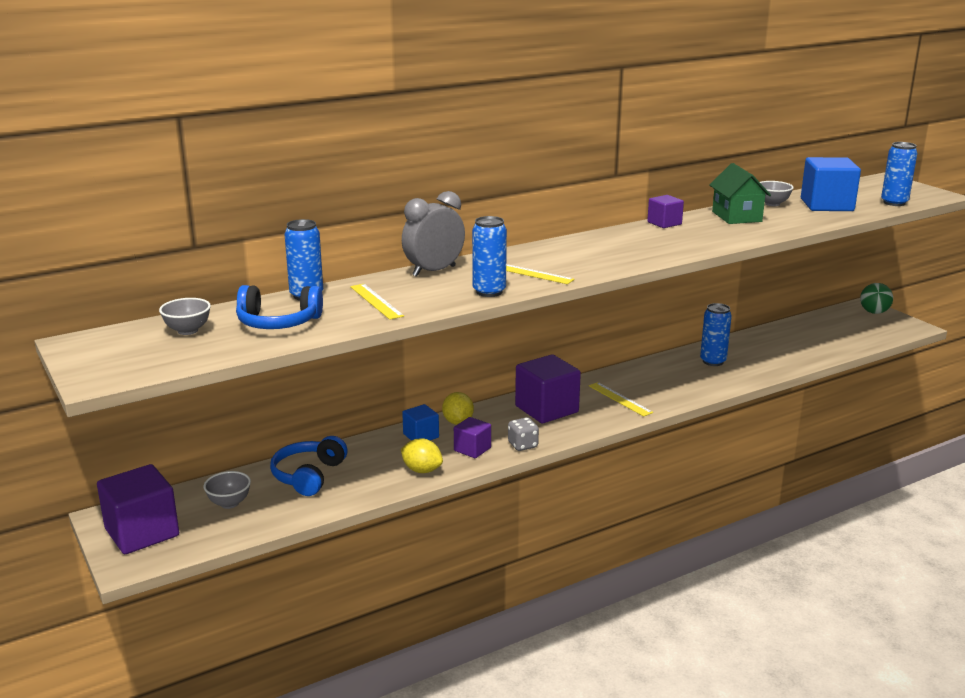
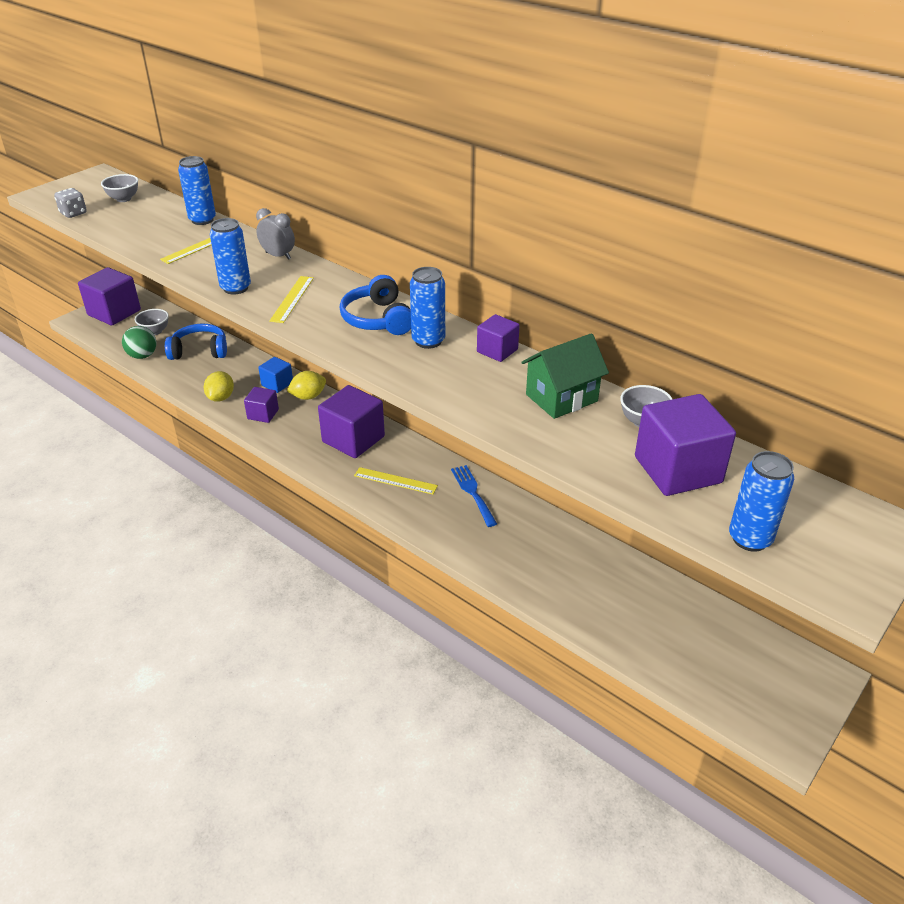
camera: 70 degrees right, 15 degrees up
(278, 322) = (145, 223): blue headphones -> blue headphones (378, 319)
(434, 271) = (278, 256): grey clock -> grey clock, size x0.66
(523, 445) = (279, 439): grey dice -> grey dice (73, 213)
(620, 399) = (395, 480): yellow ruler -> yellow ruler turned 75 degrees clockwise
(652, 371) = (473, 493): none -> blue fork
(713, 361) = (526, 536): blue can -> blue can (428, 341)
(826, 205) = (677, 470): blue cube -> purple cube
(874, 312) = (809, 687): green ball -> green ball (142, 356)

